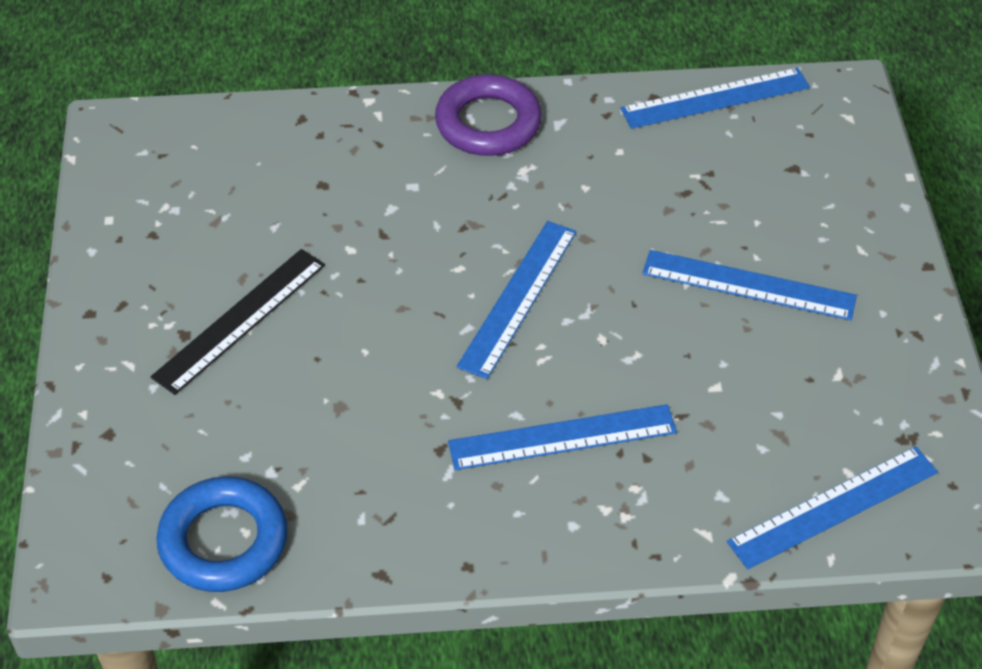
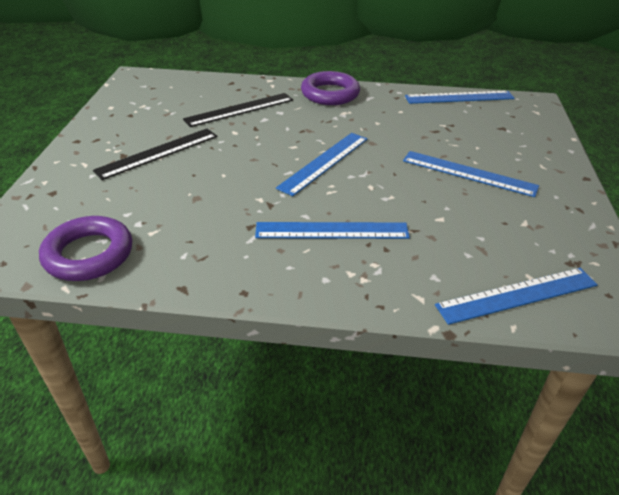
camera: 10 degrees right, 10 degrees down
(223, 541) = (89, 254): blue ring -> purple ring
(340, 191) = (239, 109): none -> black ruler

